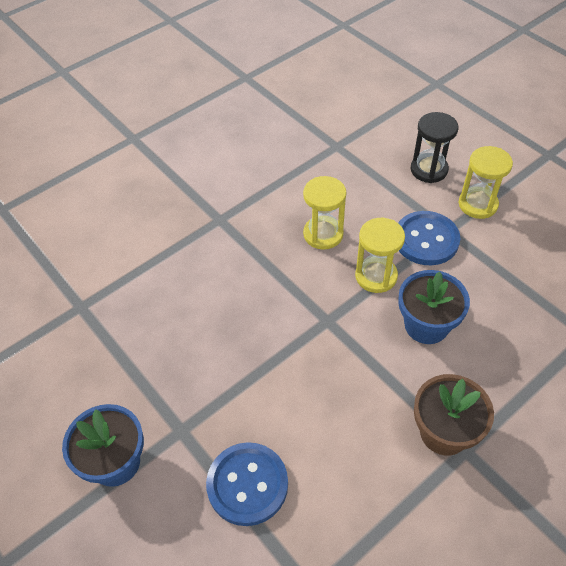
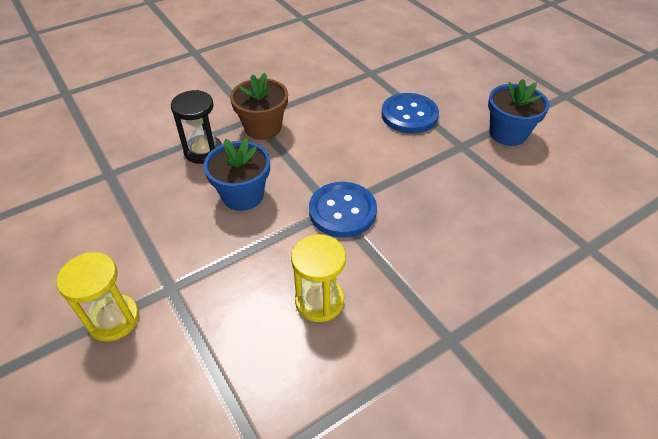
camera: 175 degrees left, 5 degrees down
(376, 276) = (273, 244): yellow hourglass -> none
(426, 240) = (201, 279): blue button -> blue button (342, 211)
(429, 170) = (143, 387): black hourglass -> black hourglass (203, 151)

